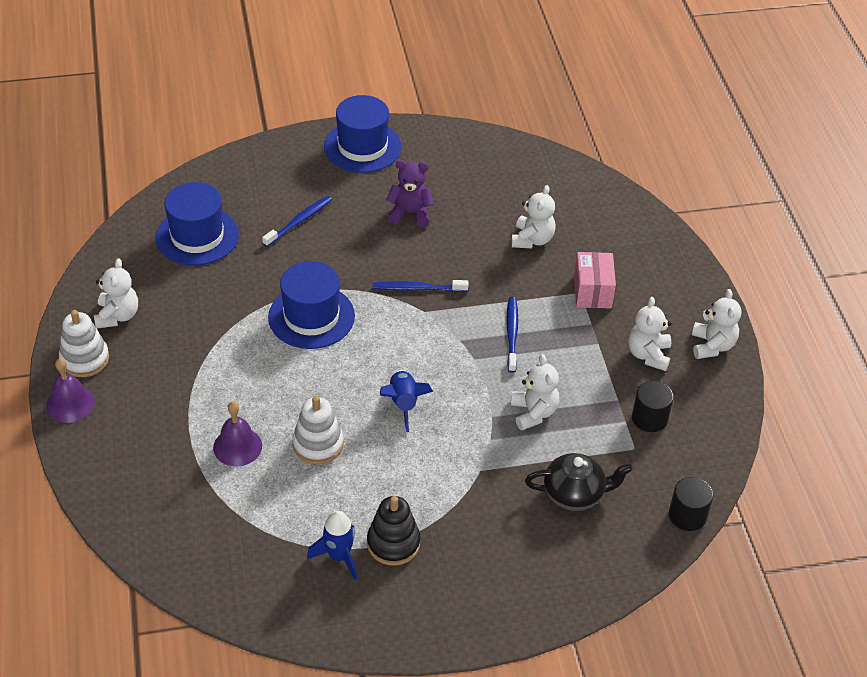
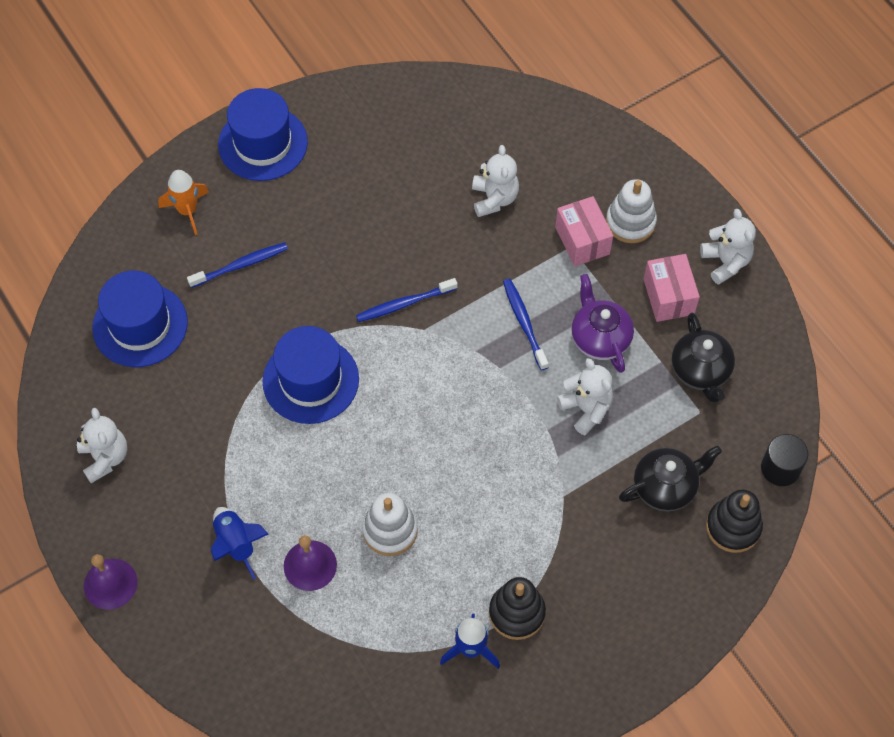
camera: 20 degrees left, 15 degrees up
(84, 359) = (97, 524): white stacking toy -> white stacking toy (630, 222)
(278, 173) = (187, 211): none -> orange rocket
(299, 221) = (241, 265): blue toothbrush -> blue toothbrush turned 45 degrees clockwise
(403, 404) = (453, 449): blue rocket -> blue rocket (236, 544)
(410, 213) = (353, 212): purple teddy bear -> none
(572, 365) = (600, 338): none -> purple teapot
(621, 546) = (733, 527): none -> black stacking toy
(648, 355) = (668, 297): white teddy bear -> pink box
(649, 418) = (700, 371): black cylinder -> black teapot

